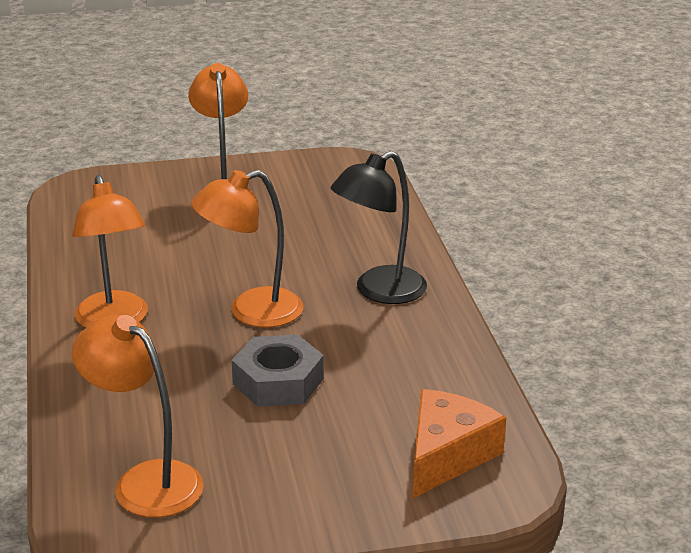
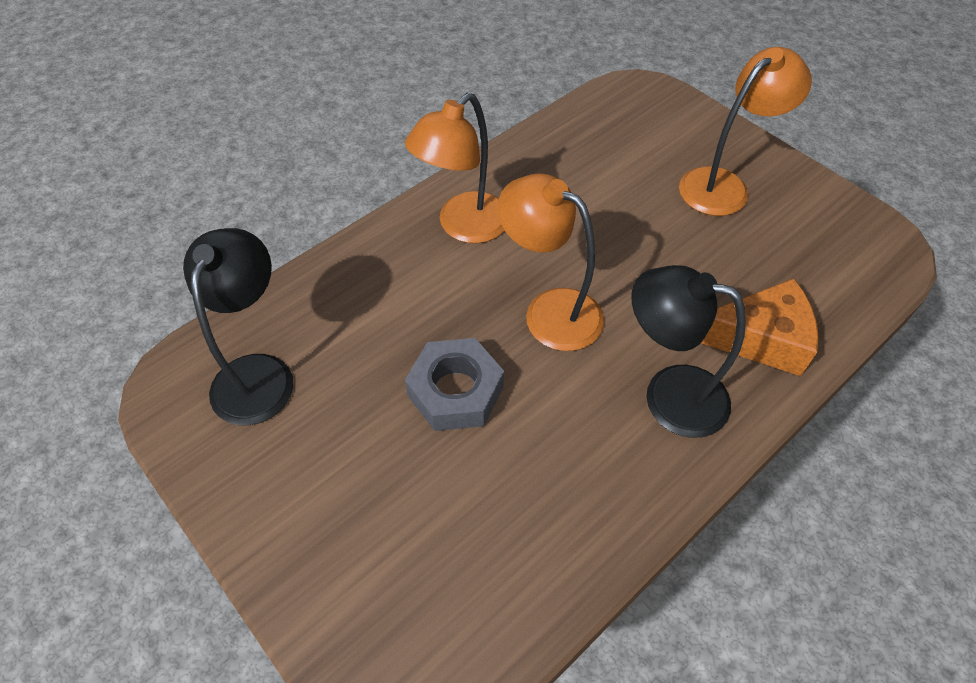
camera: 60 degrees right, 25 degrees up
(145, 481) = (258, 373): orange lamp -> black lamp
(447, 455) = (425, 607): orange cheese -> orange cheese (760, 338)

